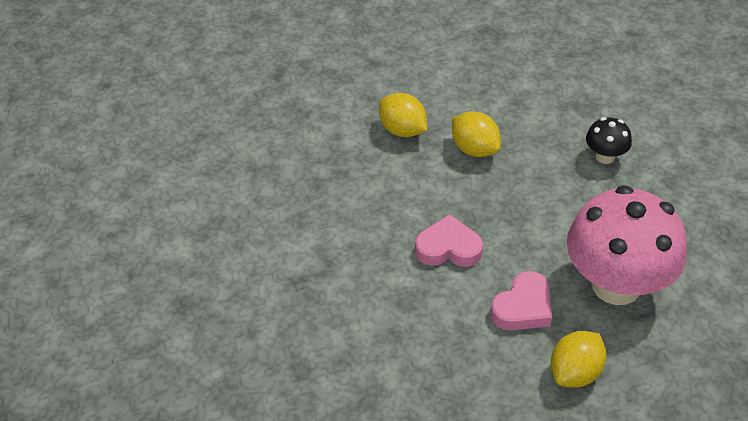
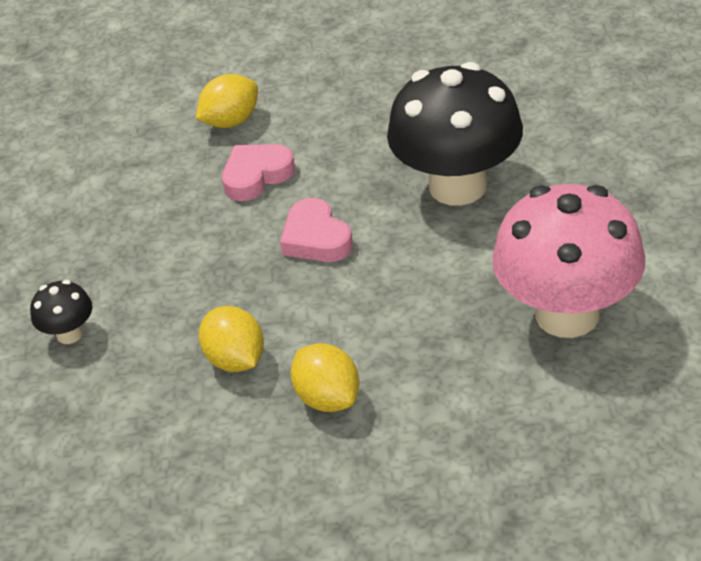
camera: 165 degrees left, 5 degrees down
(340, 309) = (458, 186): none -> black mushroom
(448, 248) = (316, 238): pink heart -> pink heart turned 45 degrees clockwise
(616, 284) = (146, 190): pink mushroom -> pink mushroom (567, 314)

